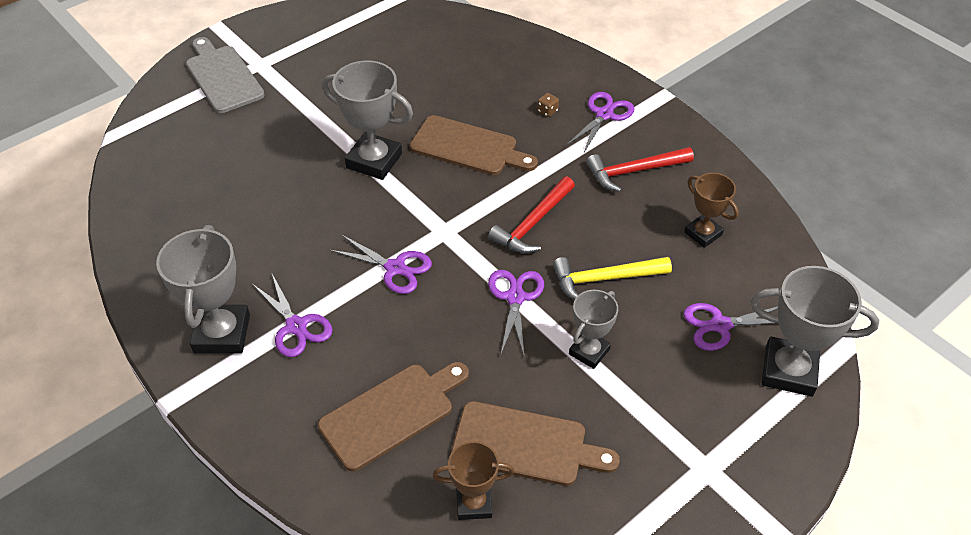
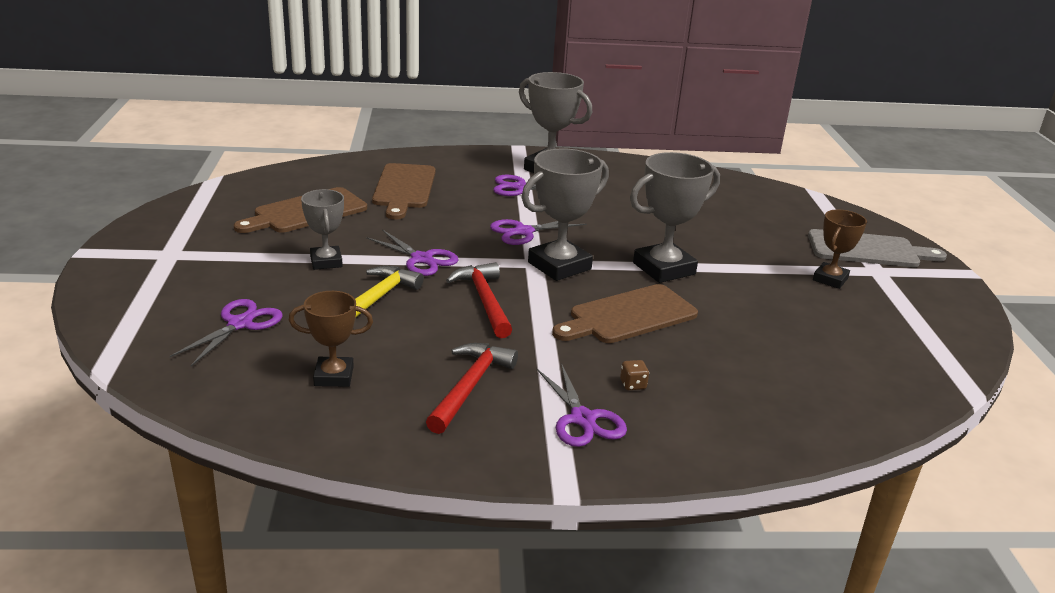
camera: 125 degrees right, 20 degrees down
(474, 503) = (303, 186): brown trophy -> brown trophy (830, 279)
(788, 371) = (148, 327): grey trophy -> grey trophy (559, 266)

